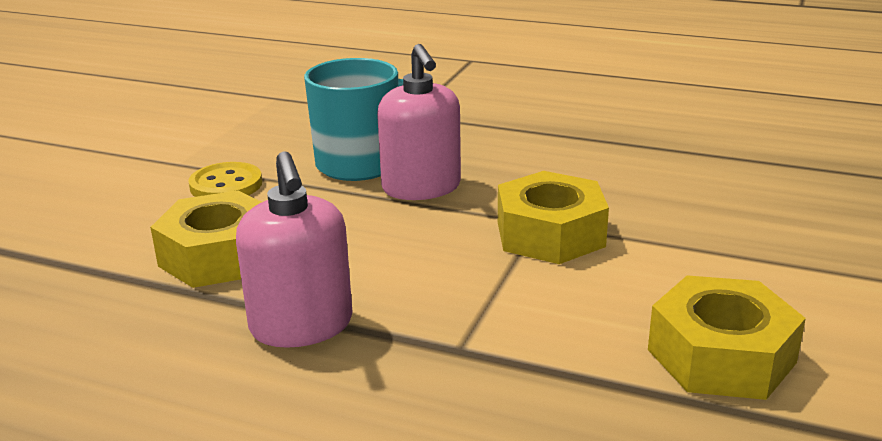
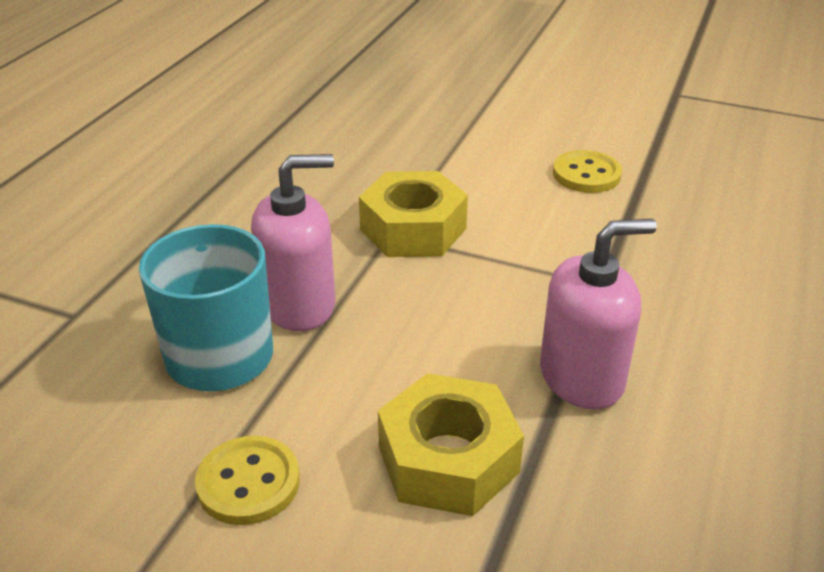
camera: 90 degrees left, 10 degrees up
(721, 356) = (586, 174): yellow nut -> yellow button

